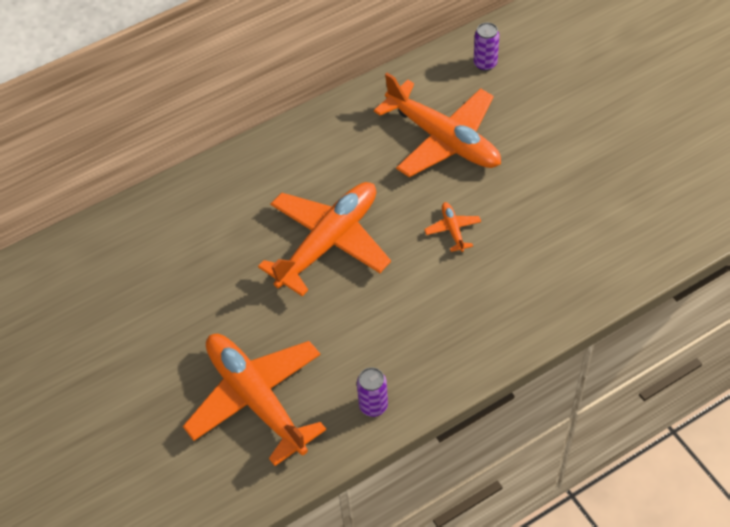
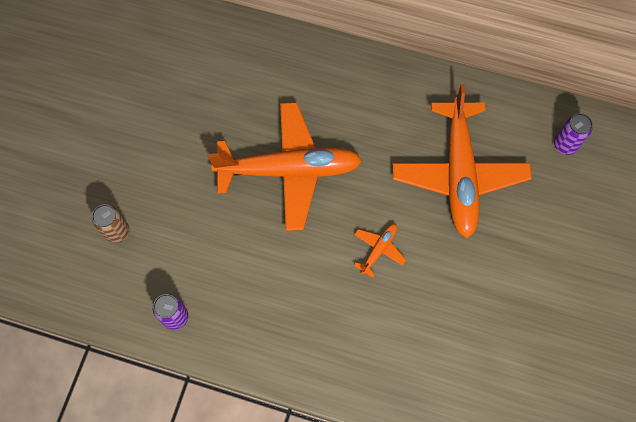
camera: 45 degrees right, 15 degrees up
(256, 399) = (117, 232): orange plane -> brown can

